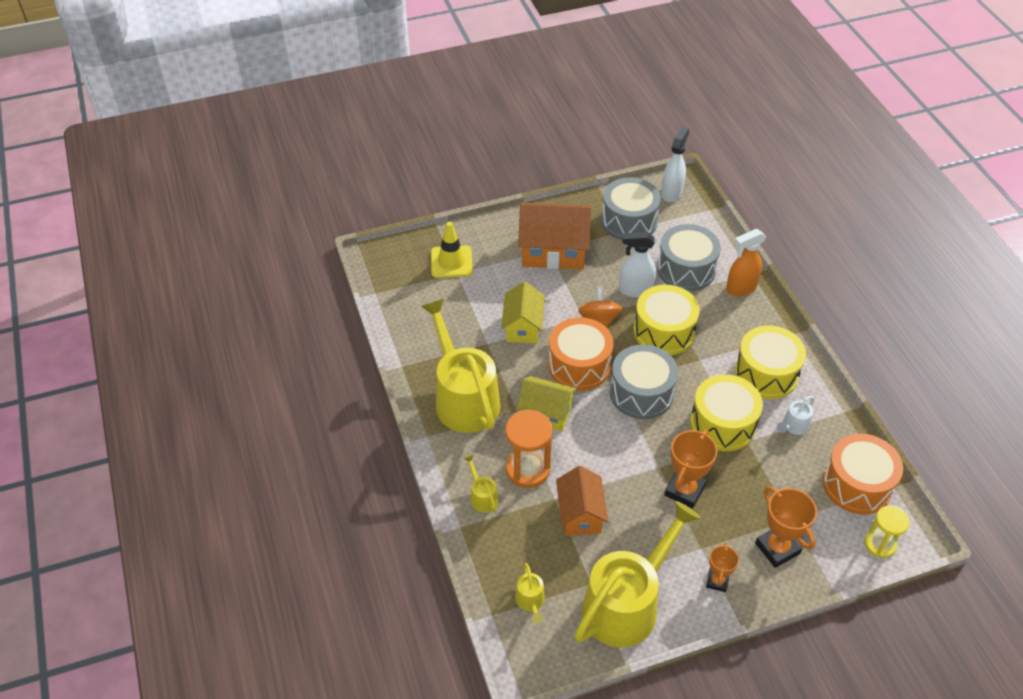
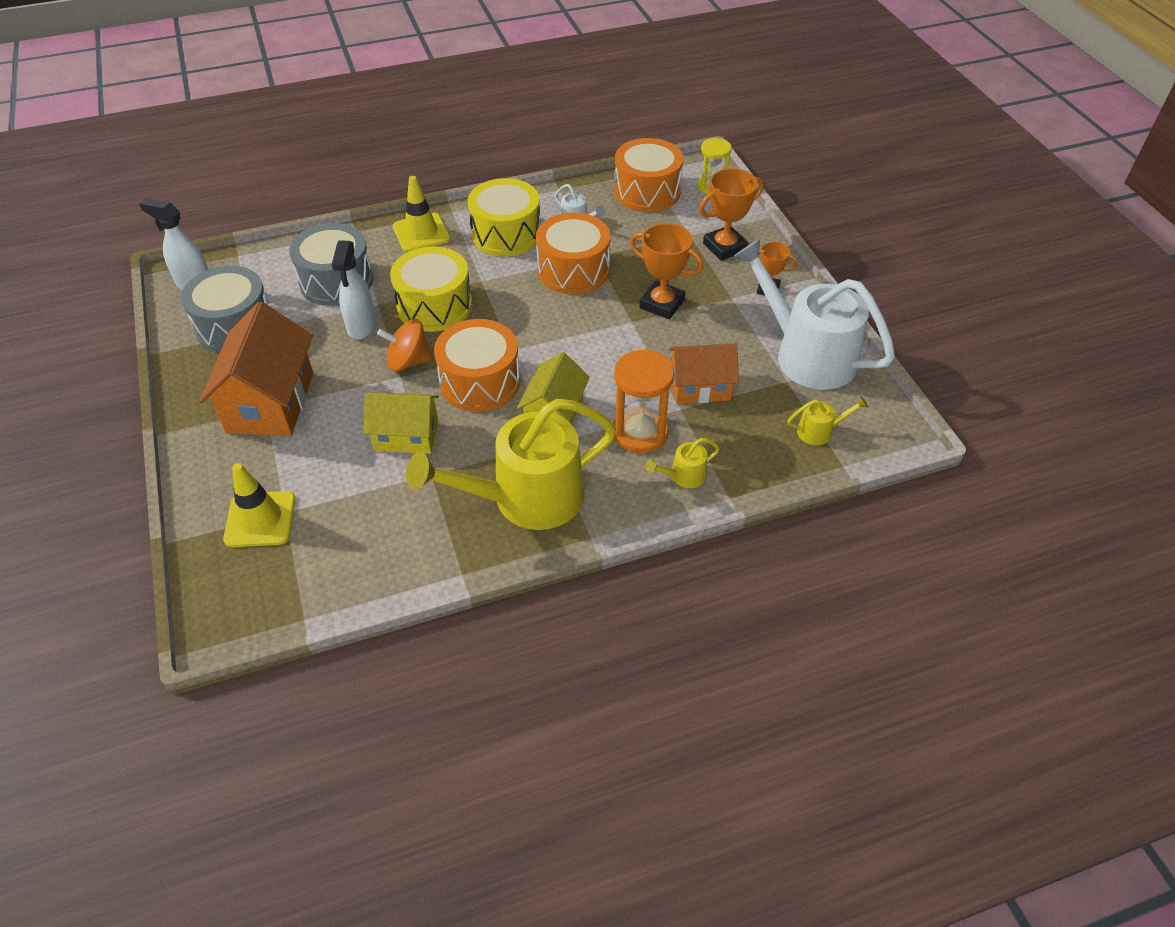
camera: 90 degrees left, 0 degrees up
(627, 603) = (806, 354): yellow watering can -> white watering can
(641, 393) = (527, 329): grey drum -> none
(723, 424) = (573, 270): yellow drum -> orange drum
(741, 288) = (377, 241): orange spray bottle -> none
(757, 315) = (421, 233): none -> yellow traffic cone

